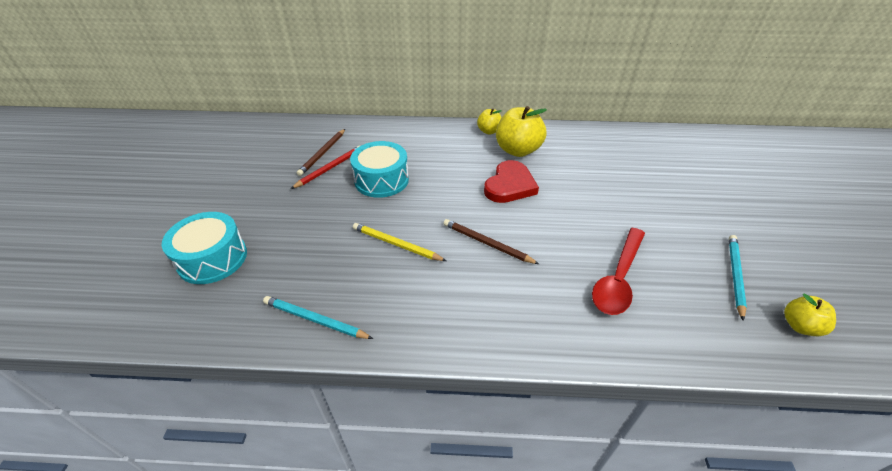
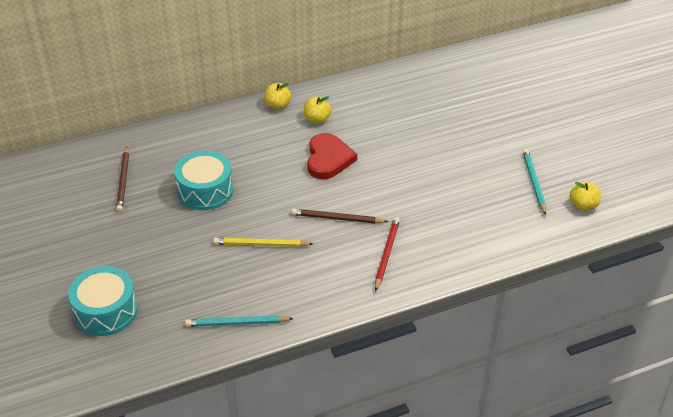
camera: 25 degrees left, 0 degrees up
(330, 168) = (144, 194): red pencil -> red pencil (386, 254)
(518, 150) = (317, 119): yellow apple -> yellow apple, size x0.55
(618, 278) = (451, 213): red spoon -> none

